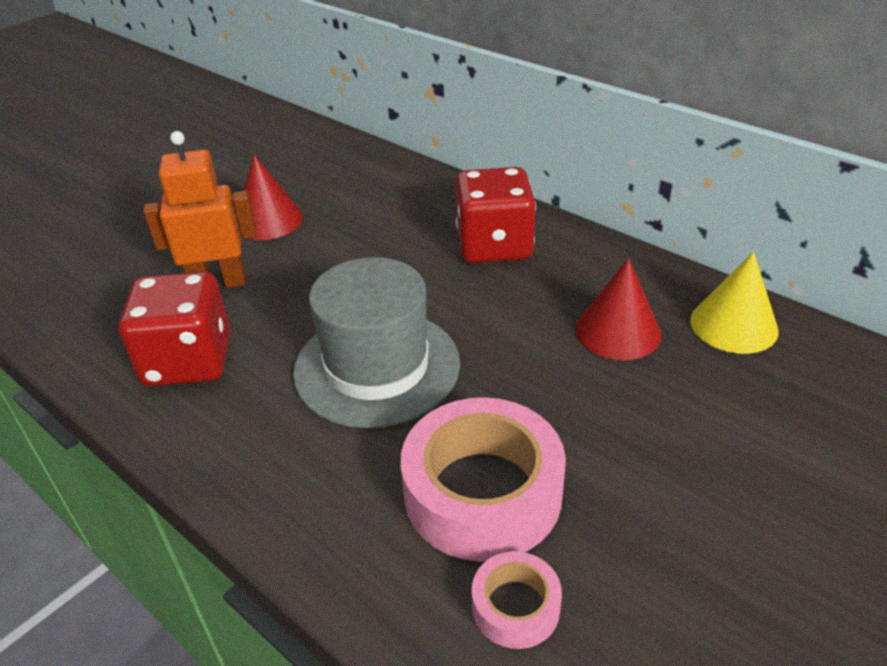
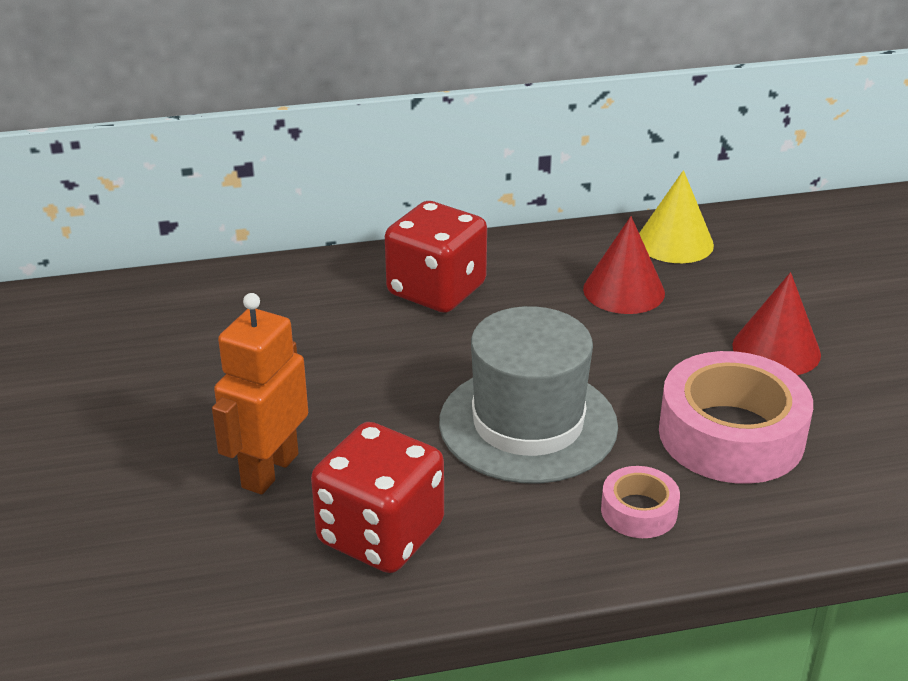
camera: 55 degrees left, 5 degrees down
(268, 220) = (196, 396): red cone -> red cone (776, 349)
(515, 607) = (848, 468): pink tape -> pink tape (639, 511)

